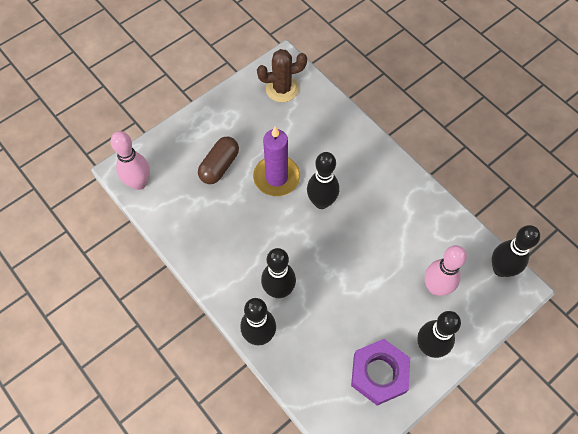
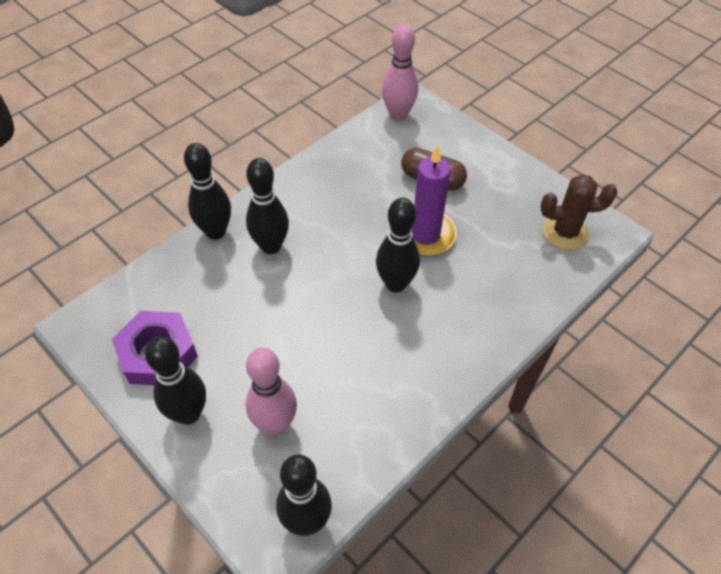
camera: 85 degrees right, 10 degrees down
(282, 89) = (565, 232): brown cactus -> brown cactus turned 75 degrees counterclockwise

